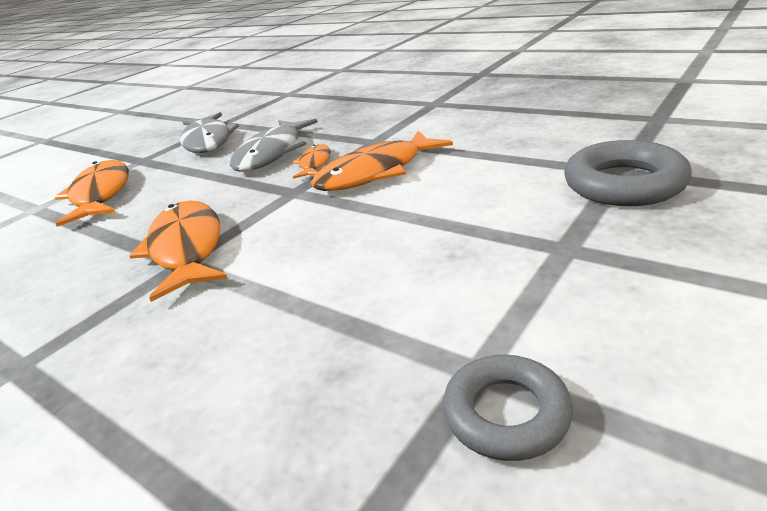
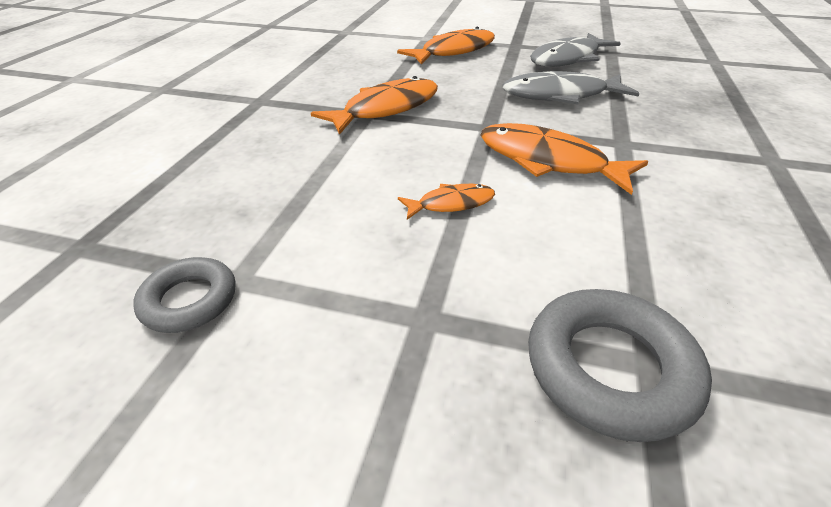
camera: 65 degrees right, 10 degrees up
(314, 164) = (549, 122): orange fish -> orange fish (451, 204)

